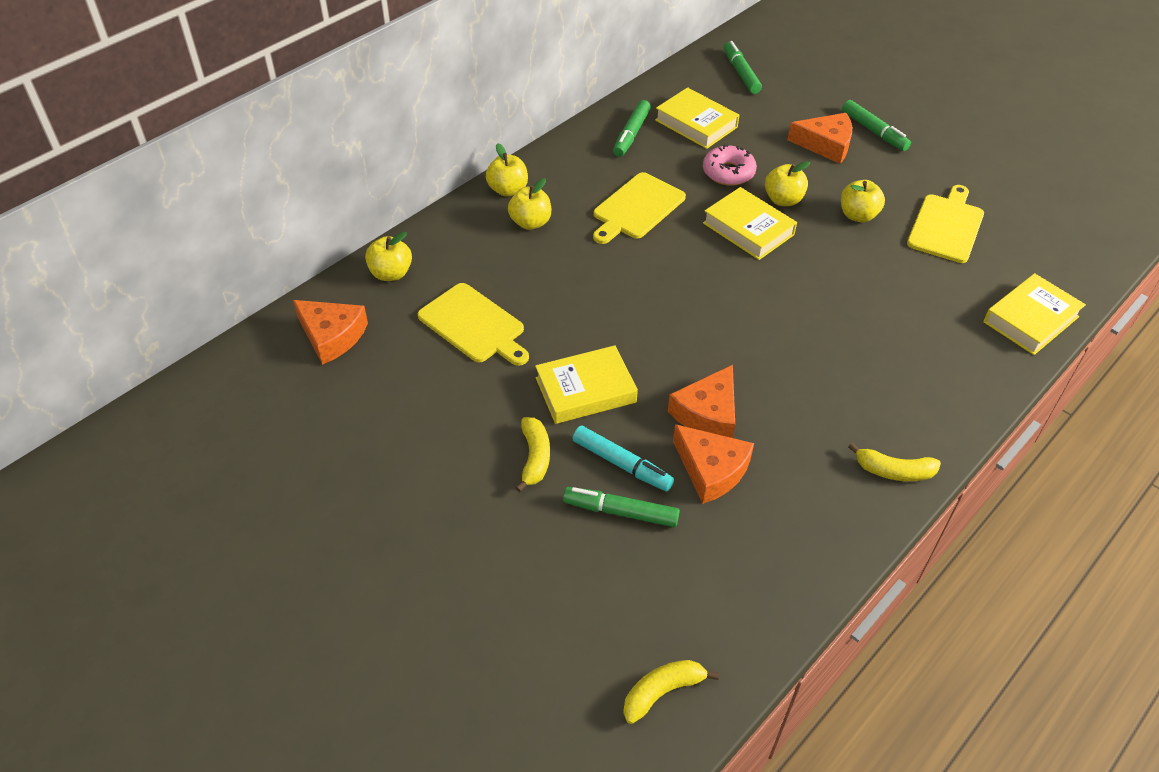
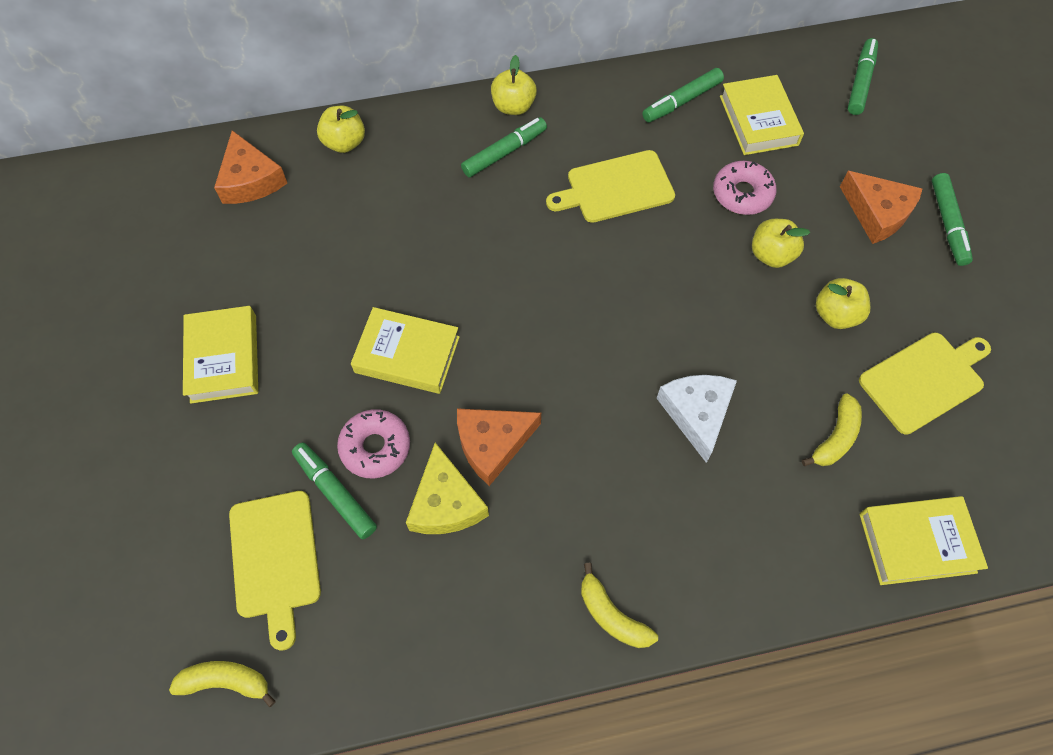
camera: 35 degrees right, 15 degrees up
(474, 325) = (369, 233): yellow cutting board -> yellow cutting board (275, 559)
(530, 222) = (504, 152): yellow apple -> green marker
(534, 458) = (311, 395): yellow banana -> yellow banana (835, 438)
(622, 464) = (375, 447): turquoise marker -> pink donut
(711, 470) = (446, 503): orange cheese -> yellow cheese
(748, 229) = (705, 269): yellow book -> yellow book (224, 358)
(828, 318) = (697, 413): none -> white cheese

